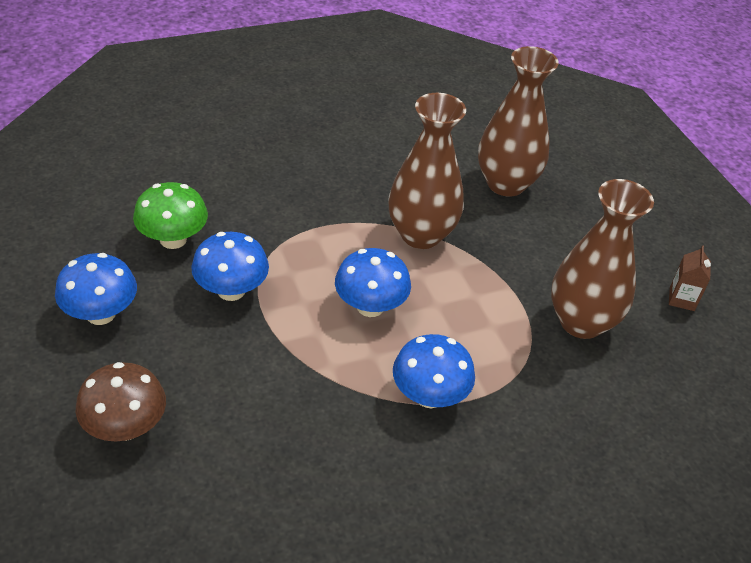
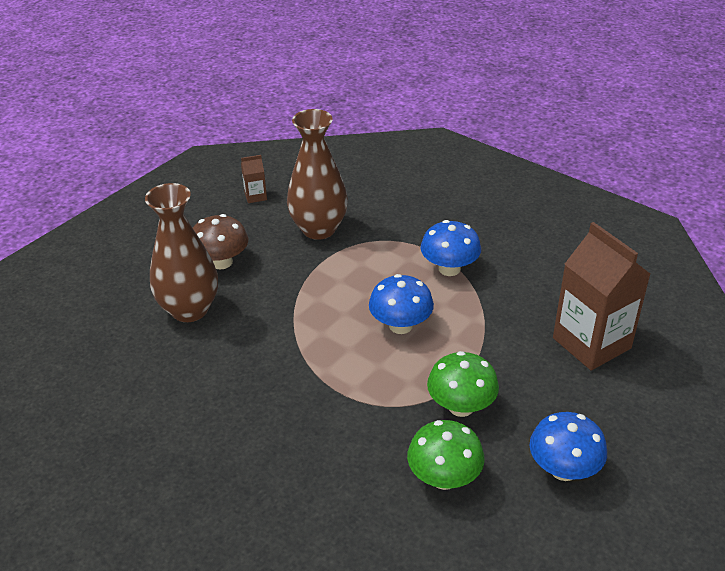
camera: 115 degrees left, 5 degrees down
(125, 427) = (628, 389): brown mushroom -> brown mushroom (221, 262)
(210, 444) = (591, 343): none -> brown carton
(231, 290) = (461, 406): blue mushroom -> green mushroom
(421, 234) = (297, 331): brown vase -> none

